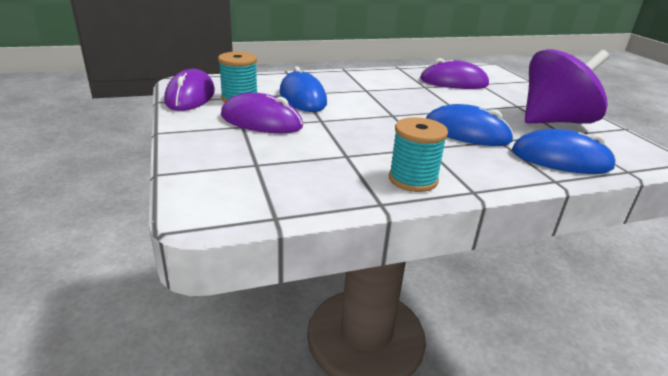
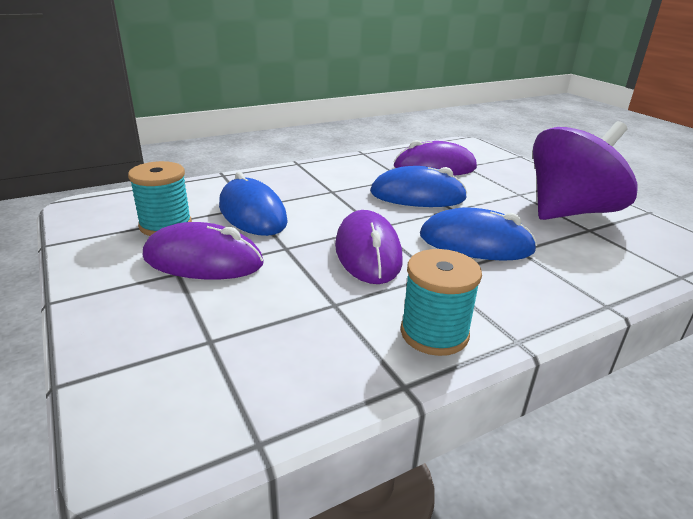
camera: 10 degrees left, 0 degrees up
(190, 96) = (93, 230): purple mouse -> purple mouse (368, 253)
(561, 159) = (600, 270): blue mouse -> blue mouse (417, 196)

